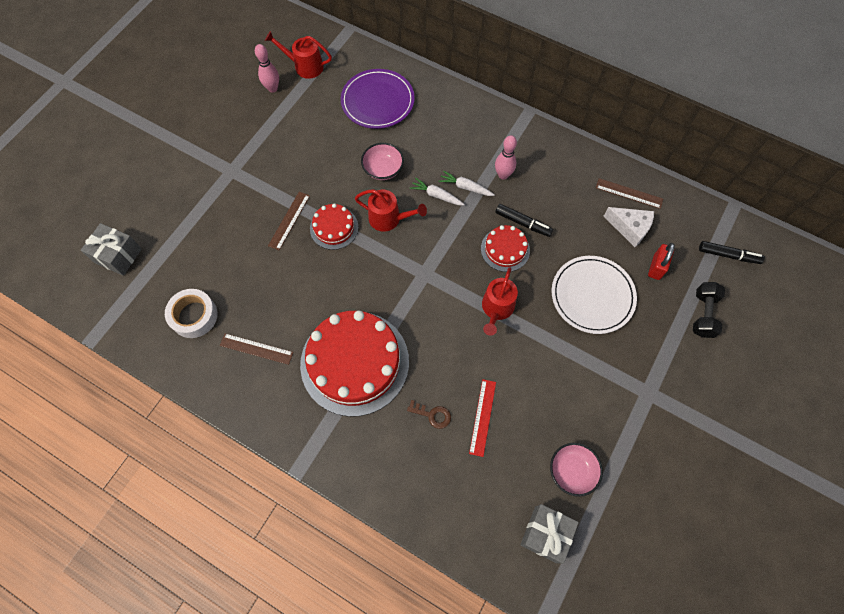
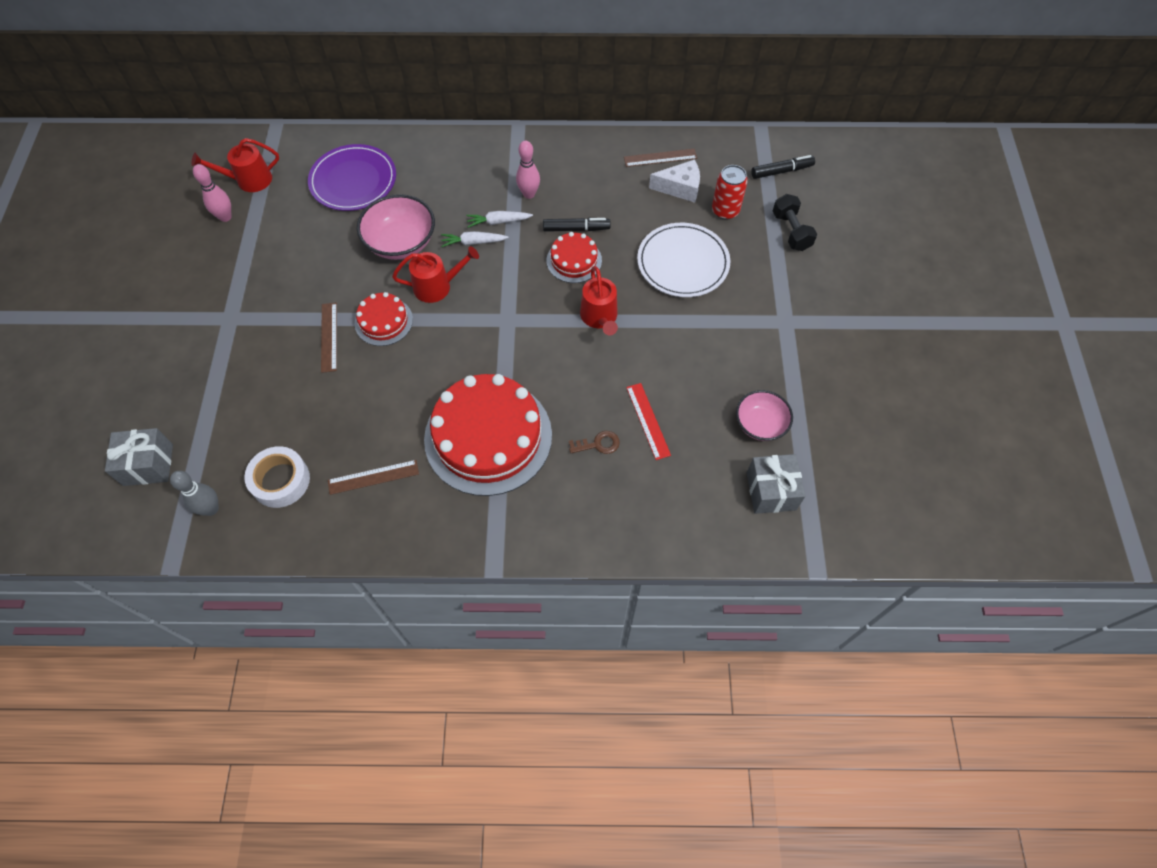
camera: 30 degrees left, 5 degrees down
(138, 312) = (211, 509): none -> grey bowling pin
(383, 169) = (401, 242): pink bowl -> pink bowl, size x1.53
(656, 267) = (725, 210): red padlock -> red can

